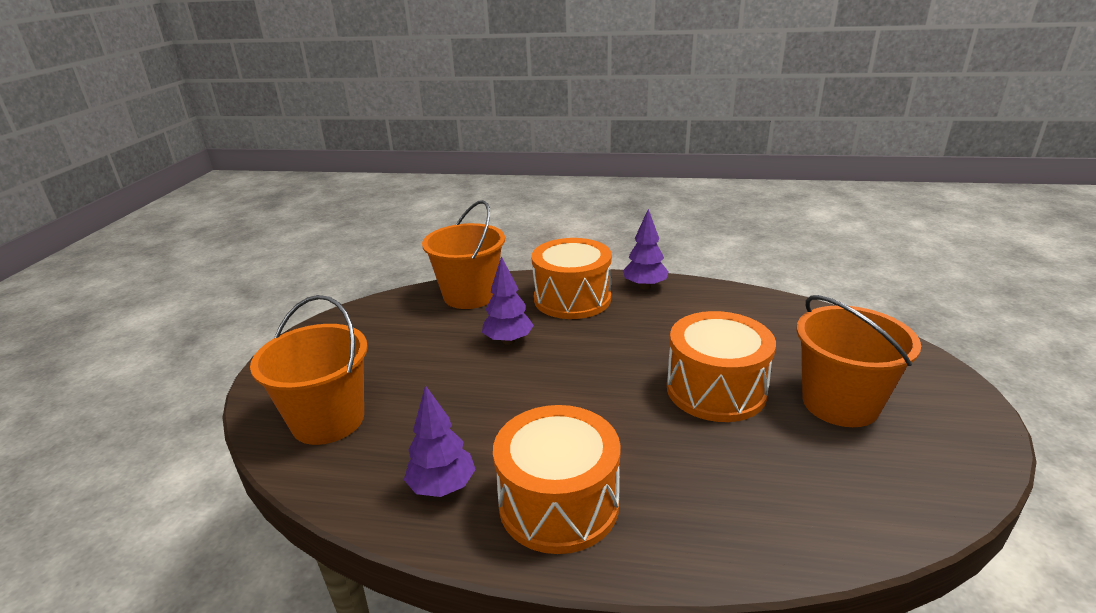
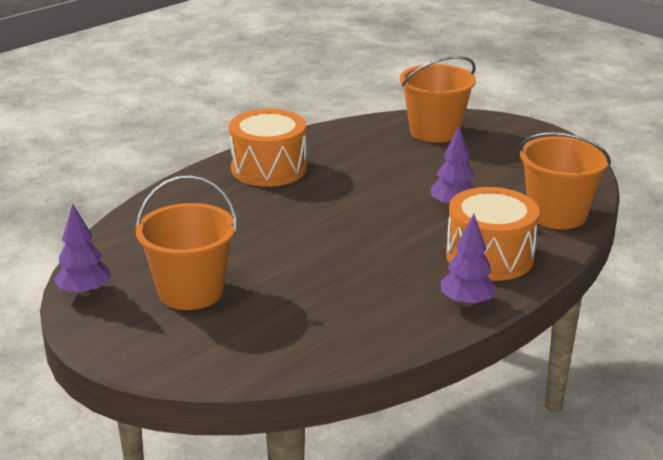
camera: 125 degrees right, 0 degrees up
(442, 487) = (327, 146): purple tree -> purple tree (84, 292)
(716, 390) = (277, 255): orange drum -> none

